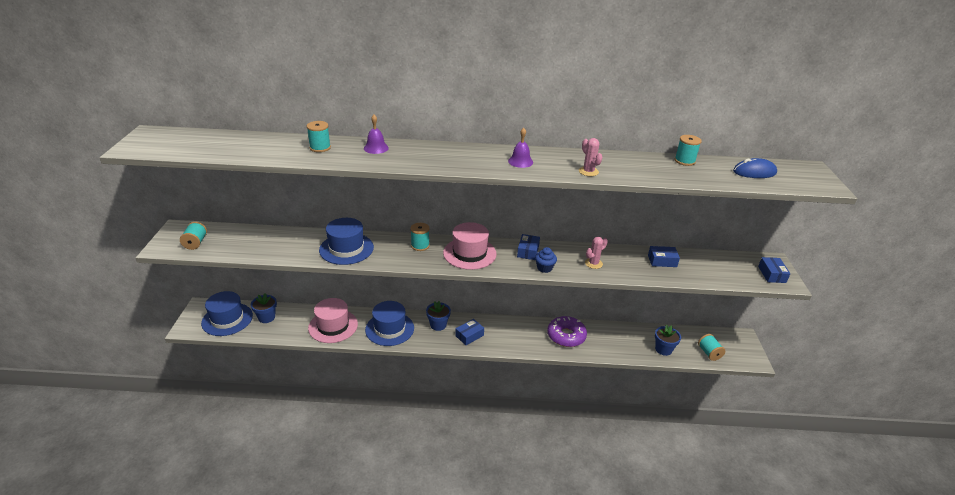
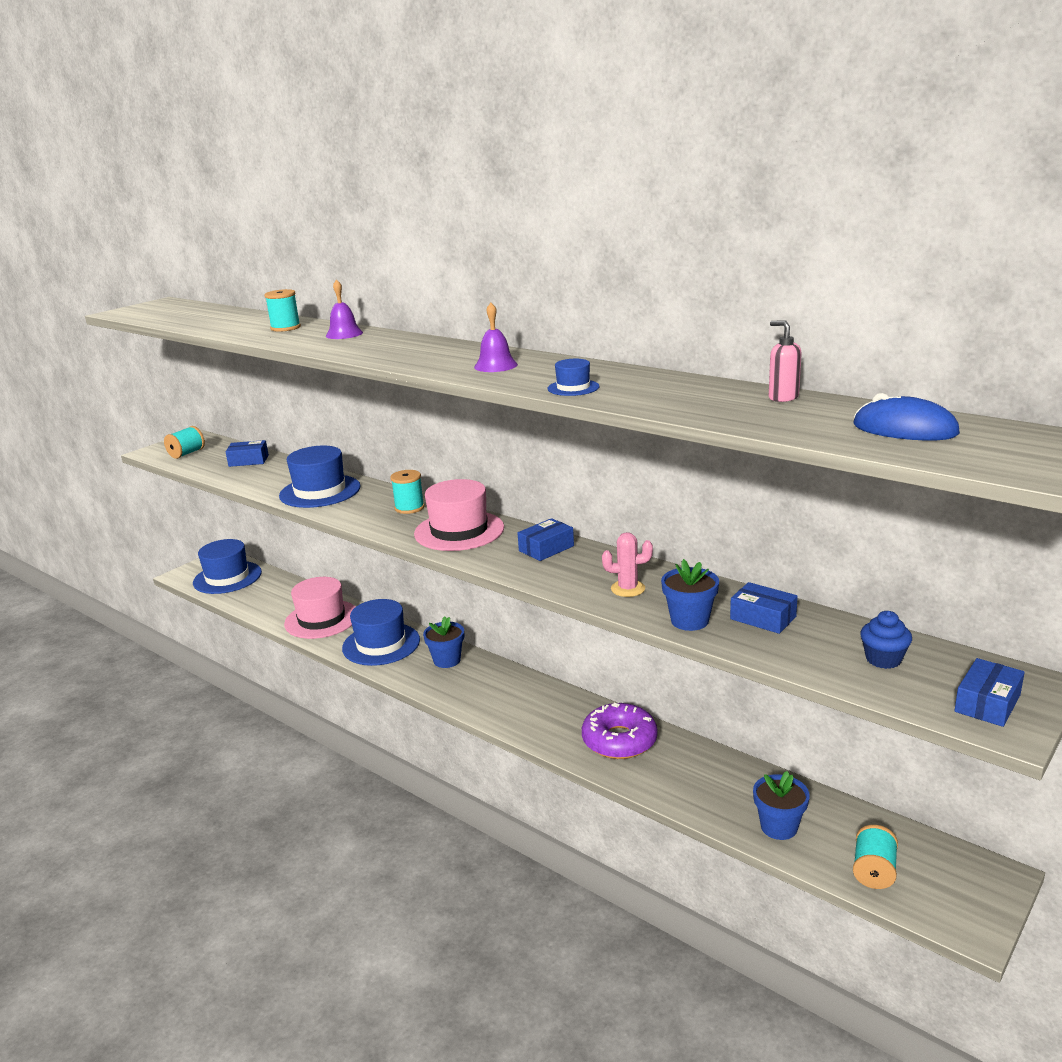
camera: 40 degrees right, 10 degrees down
(266, 317) = (266, 588): blue flower pot -> blue flower pot (689, 621)
(469, 335) = (472, 687): blue box -> blue box (248, 460)
(544, 268) = (538, 574): blue cupcake -> blue cupcake (883, 659)
(588, 171) = (573, 388): pink cactus -> blue hat
(684, 161) = (783, 397): turquoise spool -> pink soap dispenser

